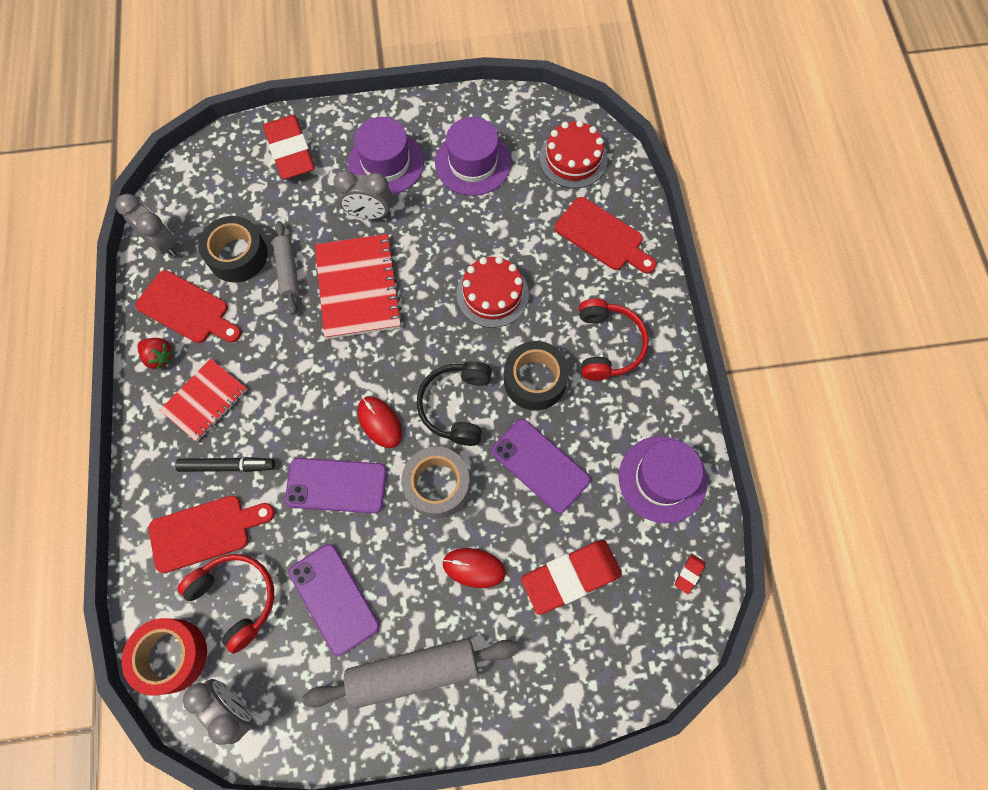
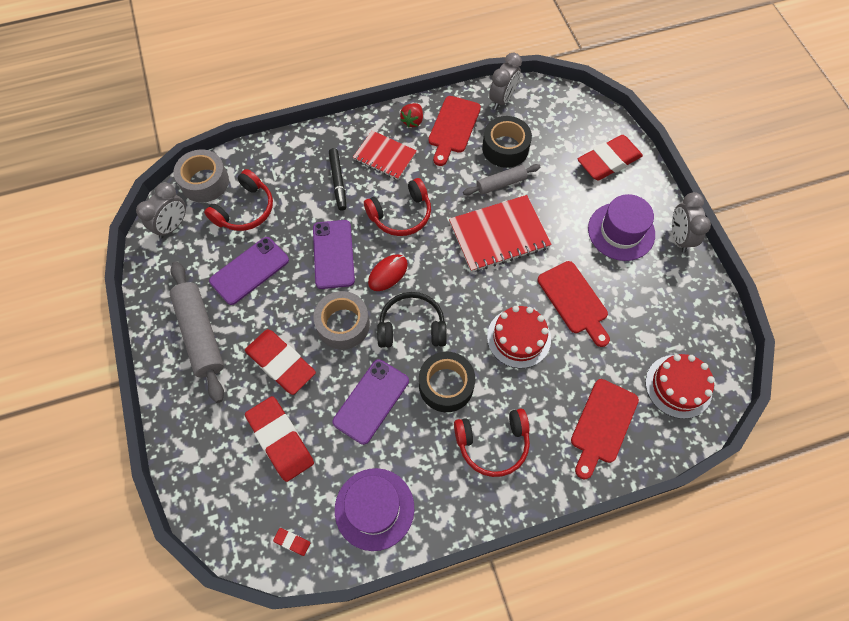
camera: 80 degrees right, 5 degrees down
(171, 656) = (204, 182): red tape -> grey tape
(205, 531) = (289, 180): red cutting board -> red cutting board (574, 300)
(300, 394) = (401, 215): none -> red headphones
(369, 214) = (568, 229): grey clock -> grey clock (679, 237)
(473, 163) = (644, 299): purple hat -> none
(474, 568) = (281, 363): red mouse -> red eraser

